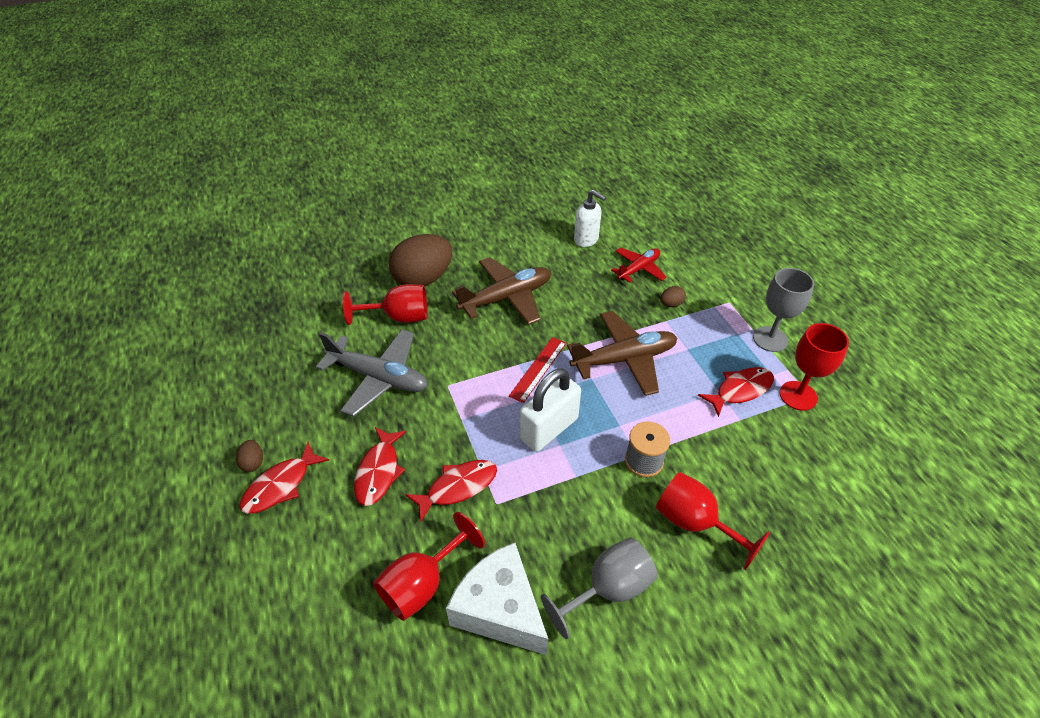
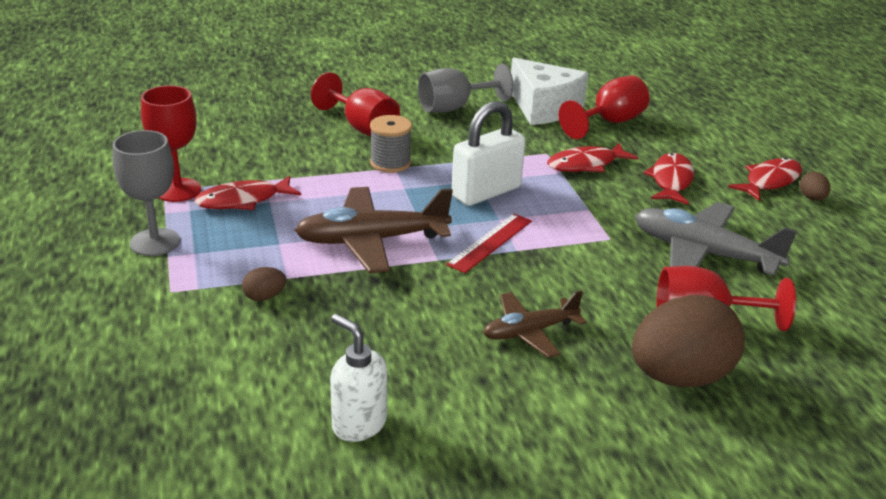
camera: 175 degrees left, 15 degrees down
(506, 298) = (530, 332): brown plane -> brown plane, size x0.61
(638, 269) = (285, 356): red plane -> none

